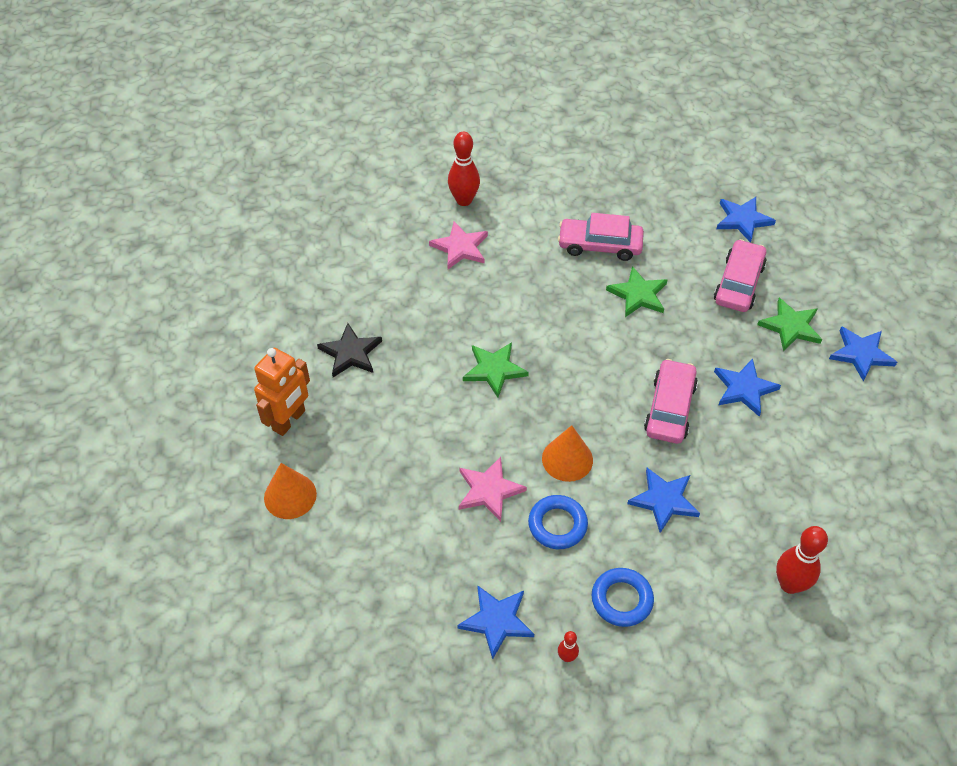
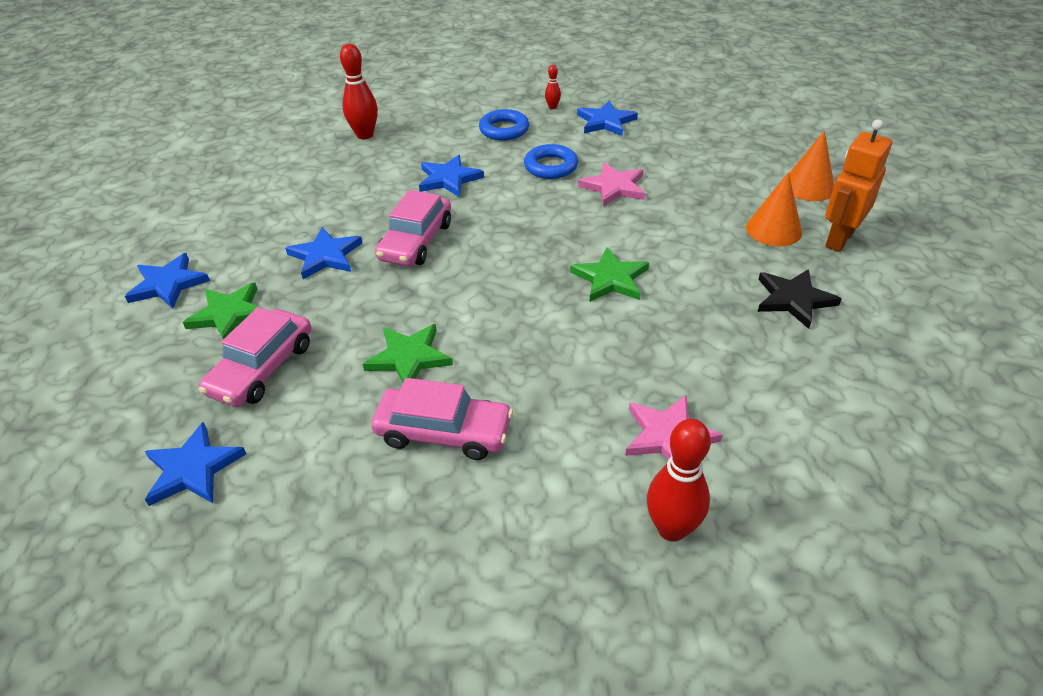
camera: 175 degrees left, 10 degrees down
(567, 459) = (535, 206): orange cone -> orange cone (773, 229)

